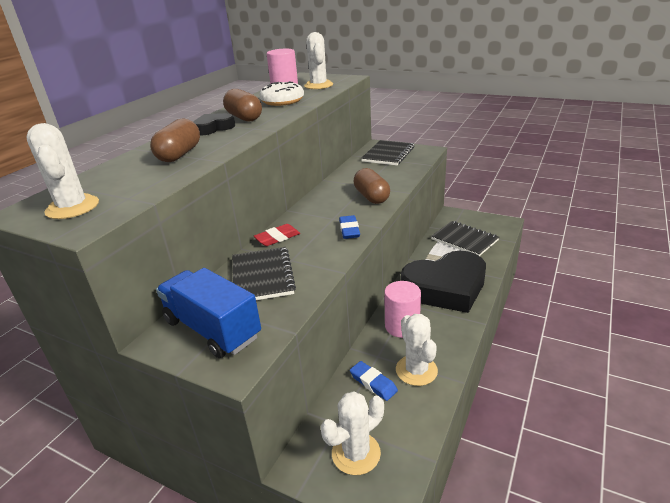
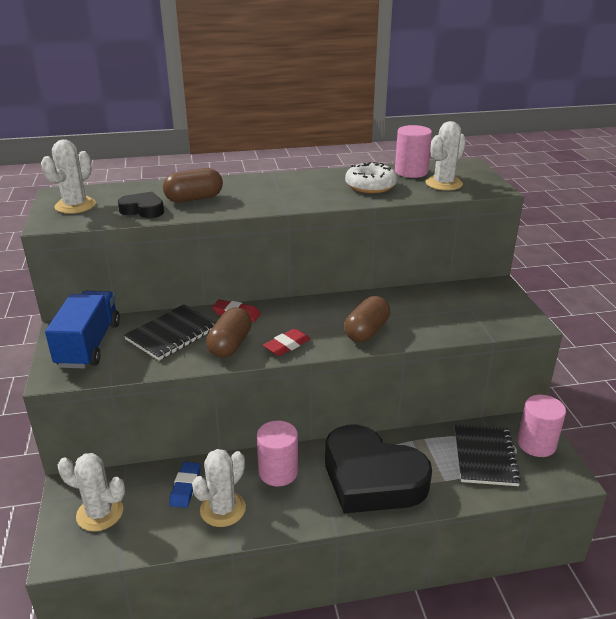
camera: 50 degrees right, 0 degrees up
(213, 128) = (264, 186): black heart -> black heart (143, 210)
(244, 118) = (304, 188): brown capsule -> brown capsule (230, 345)
(349, 230) = (287, 345): blue eraser -> red eraser
(388, 154) = (482, 301): black notebook -> none
(470, 220) = (536, 444): none -> pink cylinder

